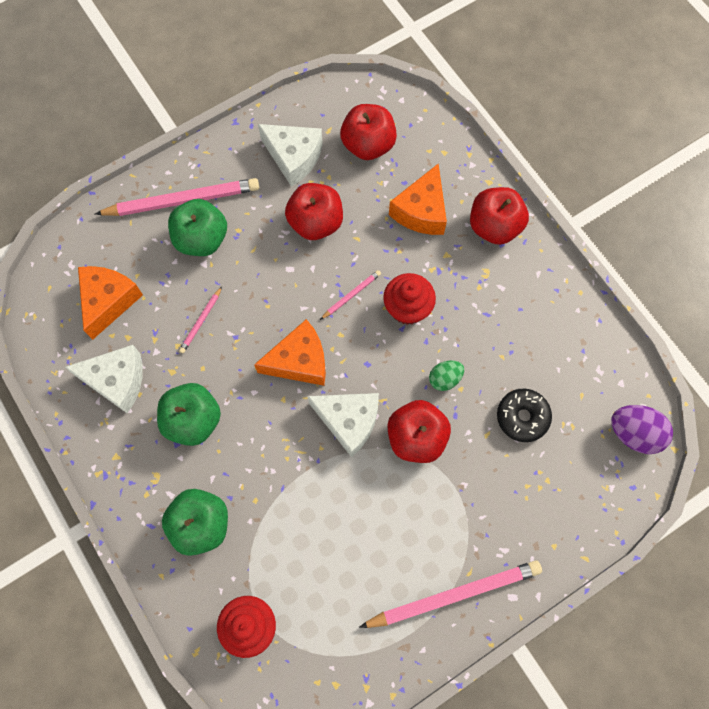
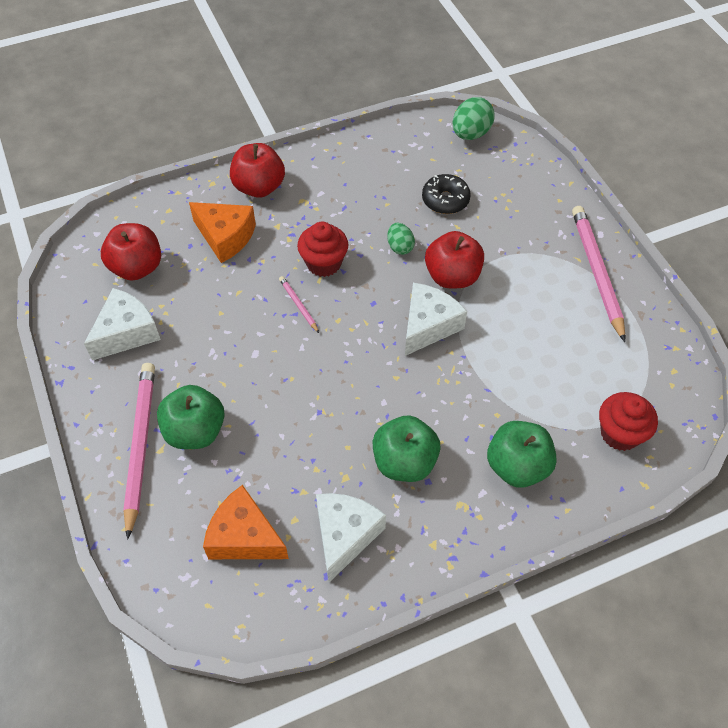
camera: 80 degrees left, 15 degrees down
(201, 321) = (293, 442): pink pencil -> none
(299, 361) = (358, 358): orange cheese -> none
(315, 222) = (210, 324): red apple -> none
(634, 433) = (470, 134): purple egg -> green egg

